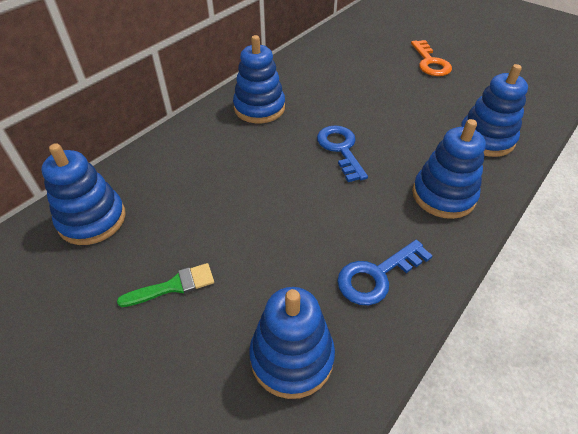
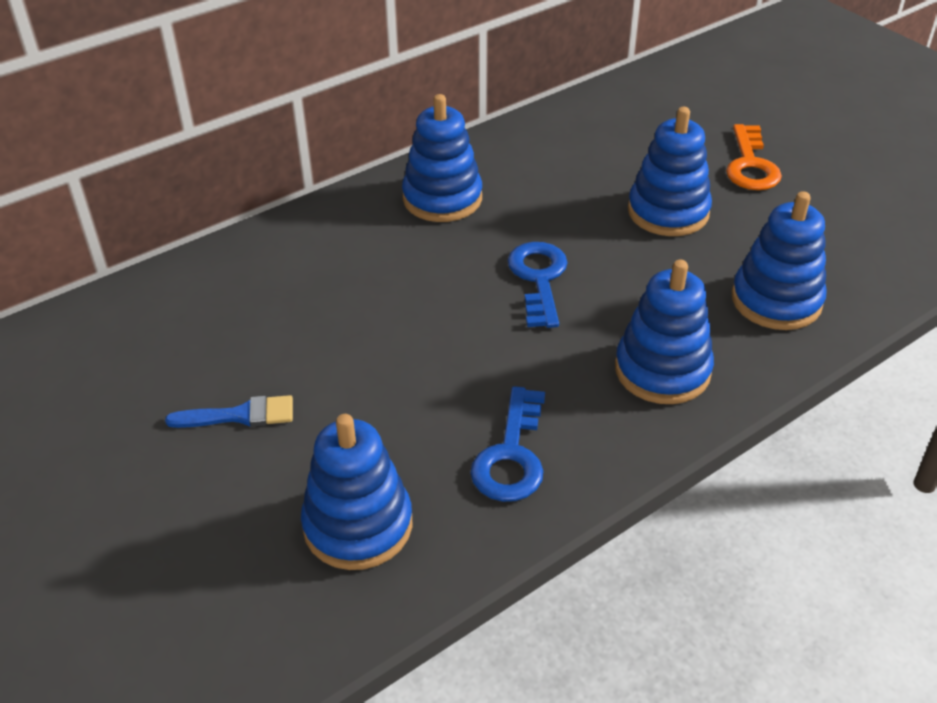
camera: 15 degrees right, 5 degrees down
(92, 219) = (162, 315): blue stacking toy -> blue stacking toy (668, 212)
(173, 286) = (240, 415): green brush -> blue brush
(376, 276) = (511, 456): blue key -> blue key turned 60 degrees counterclockwise

